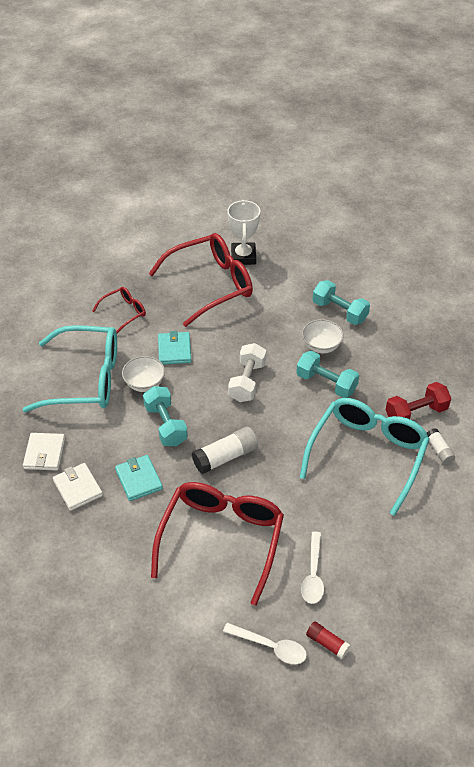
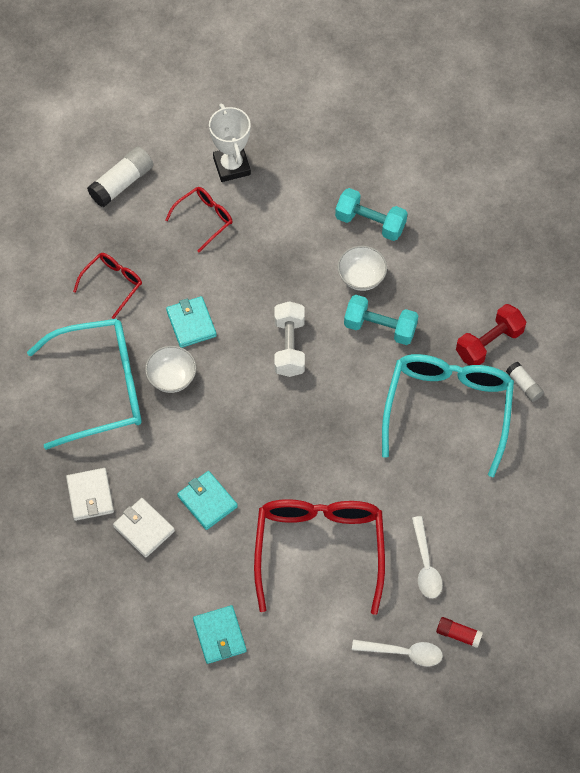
camera: 15 degrees left, 15 degrees up
(108, 590) = (219, 635): none -> turquoise wallet
(166, 425) = (214, 426): turquoise dumbbell -> none
(210, 285) = (204, 219): red glasses -> red glasses, size x0.49
(225, 457) = (294, 450): white glue stick -> white glue stick (121, 183)

